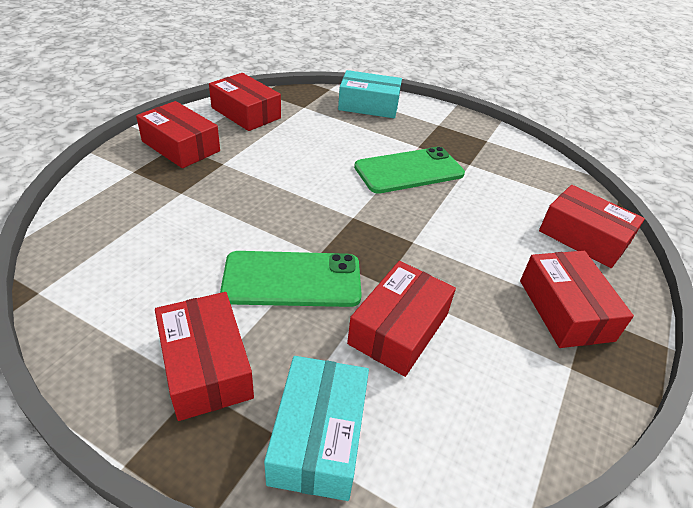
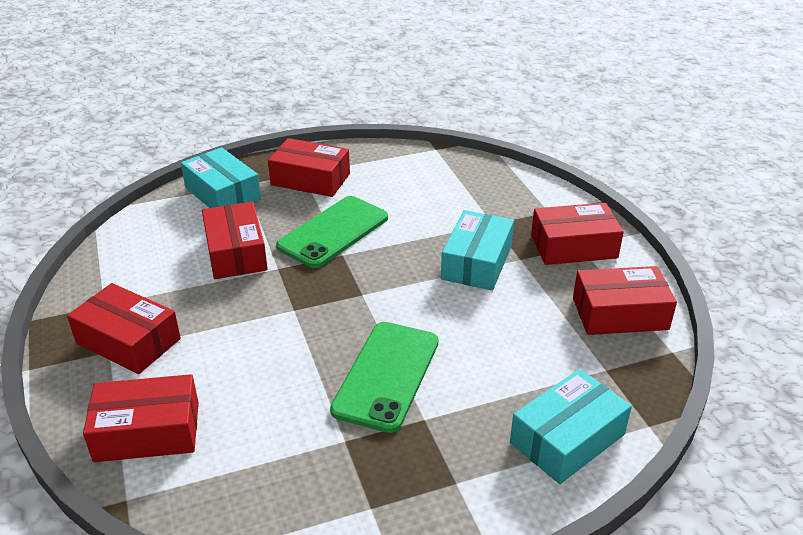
camera: 135 degrees right, 5 degrees down
(249, 180) = (476, 262): none -> turquoise box

